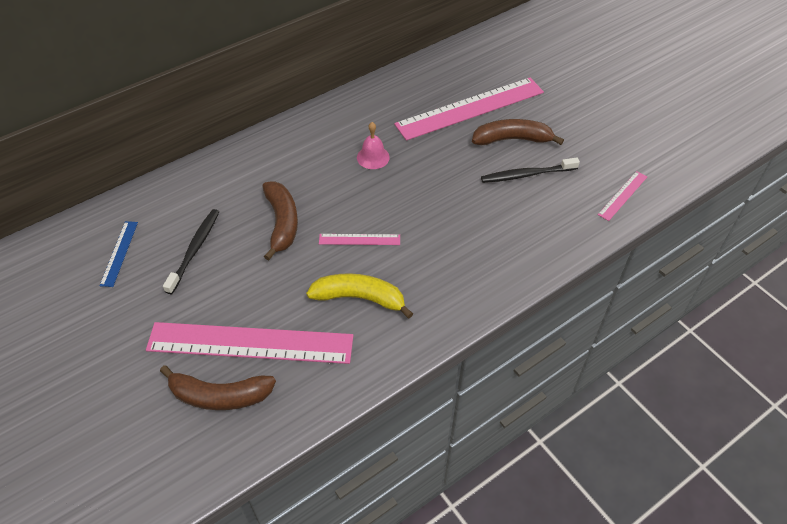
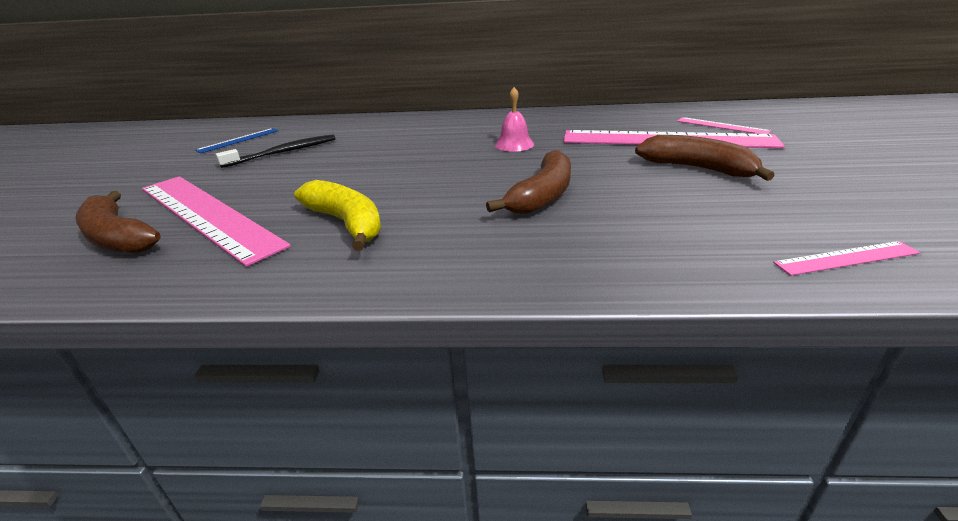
camera: 40 degrees right, 20 degrees down
(282, 223) = (370, 157): brown banana -> brown banana (542, 196)
(359, 239) = (417, 186): pink ruler -> pink ruler (722, 126)
(526, 175) = (686, 197): black toothbrush -> none

